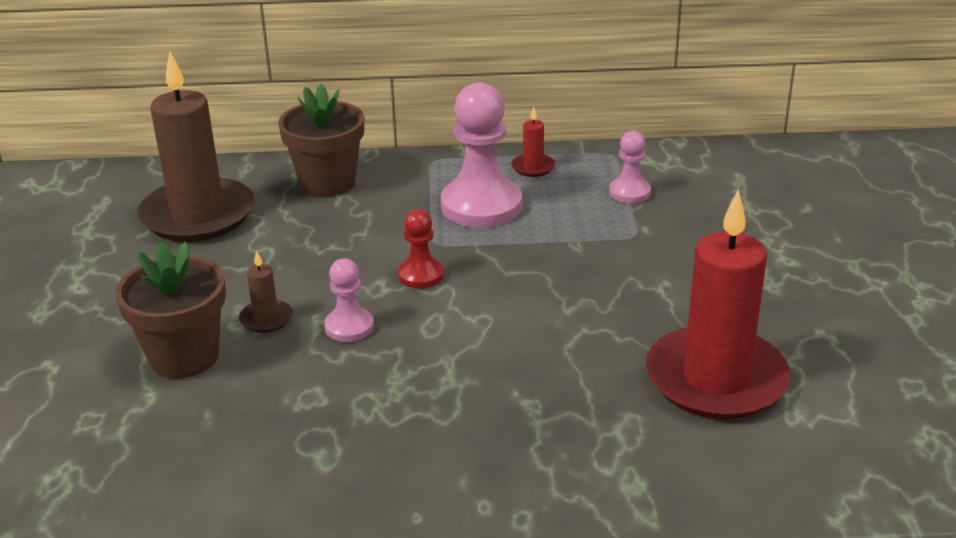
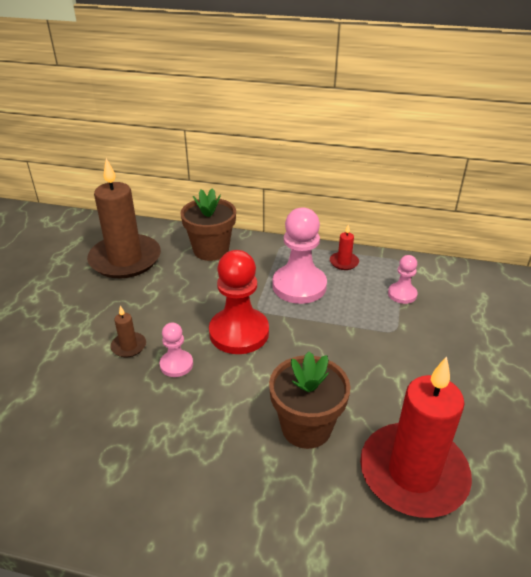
camera: 15 degrees right, 5 degrees up
(184, 357) = (66, 365): brown flower pot -> brown flower pot (306, 427)
(421, 275) = (239, 333): red pawn -> red pawn, size x1.93

